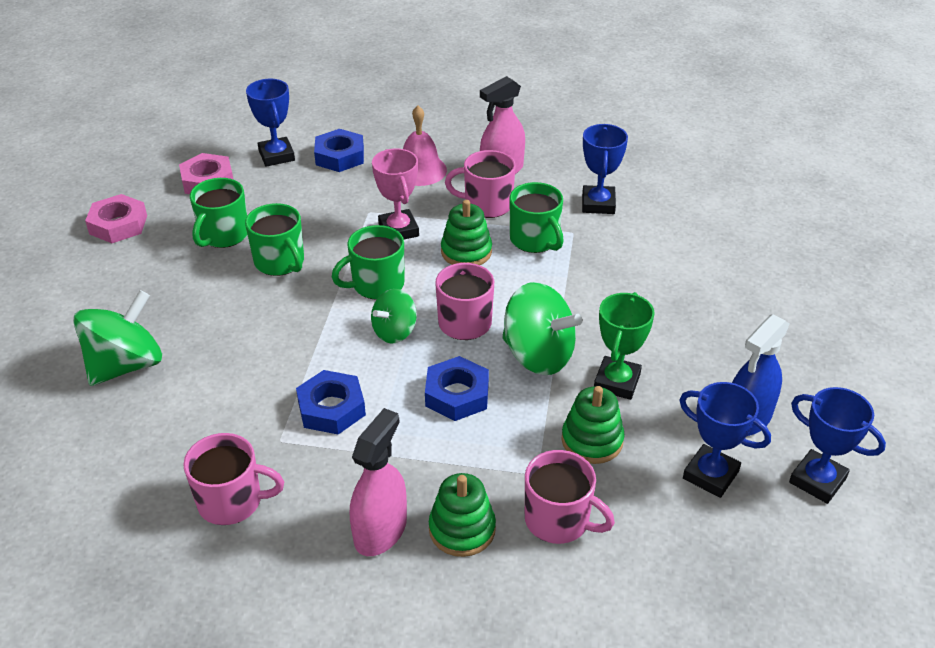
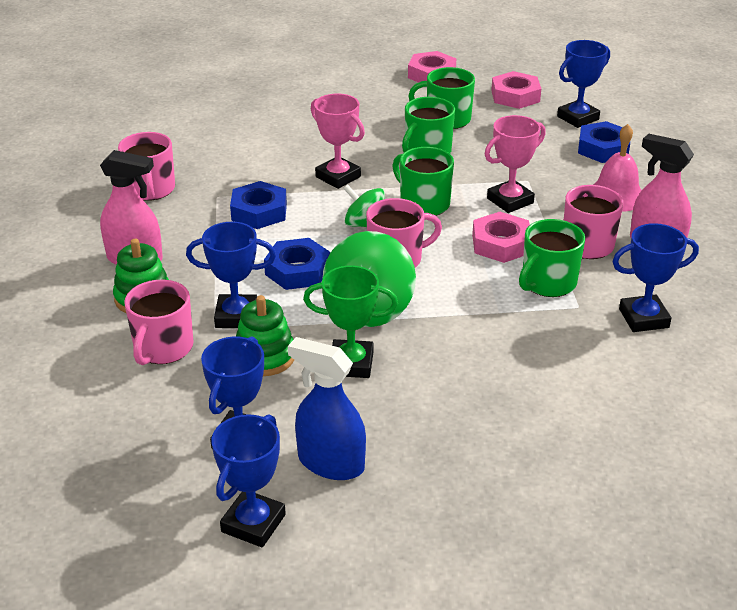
camera: 75 degrees right, 5 degrees down
(126, 365) = (274, 117): green spinning top -> none
(293, 335) = (338, 177): none -> pink trophy
(466, 252) = (501, 244): green stacking toy -> pink nut
(520, 453) = (236, 316): none -> blue trophy

